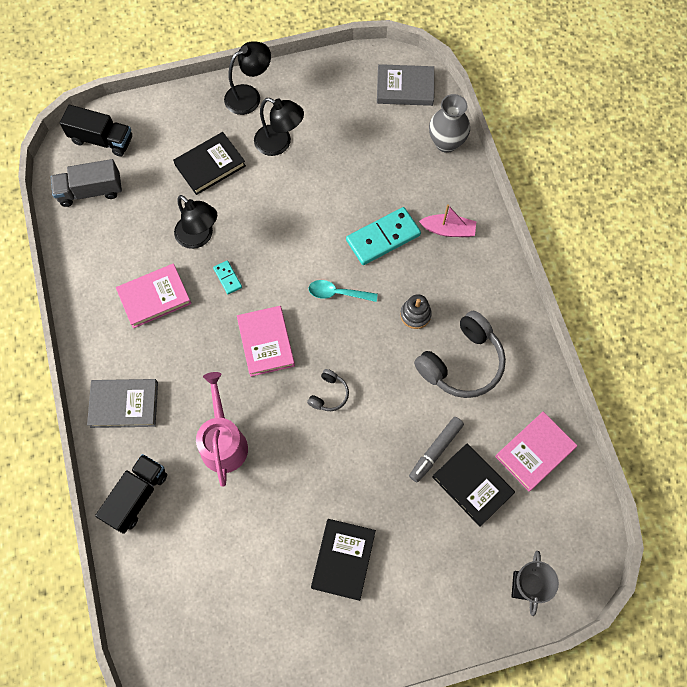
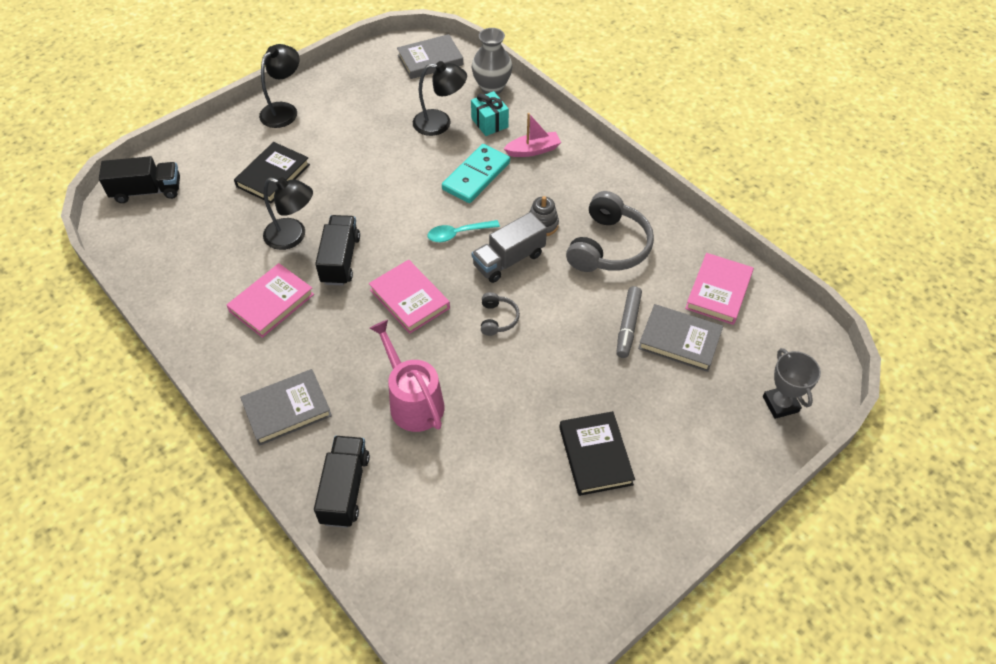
camera: 25 degrees left, 15 degrees down
(90, 191) = (155, 237): grey truck -> grey truck (508, 260)
(227, 278) = (340, 260): turquoise domino -> black truck
(279, 143) = (334, 137): black lamp -> black lamp (440, 123)
(424, 183) = (489, 123): none -> turquoise gift
(472, 485) = (679, 340): black book -> grey book

